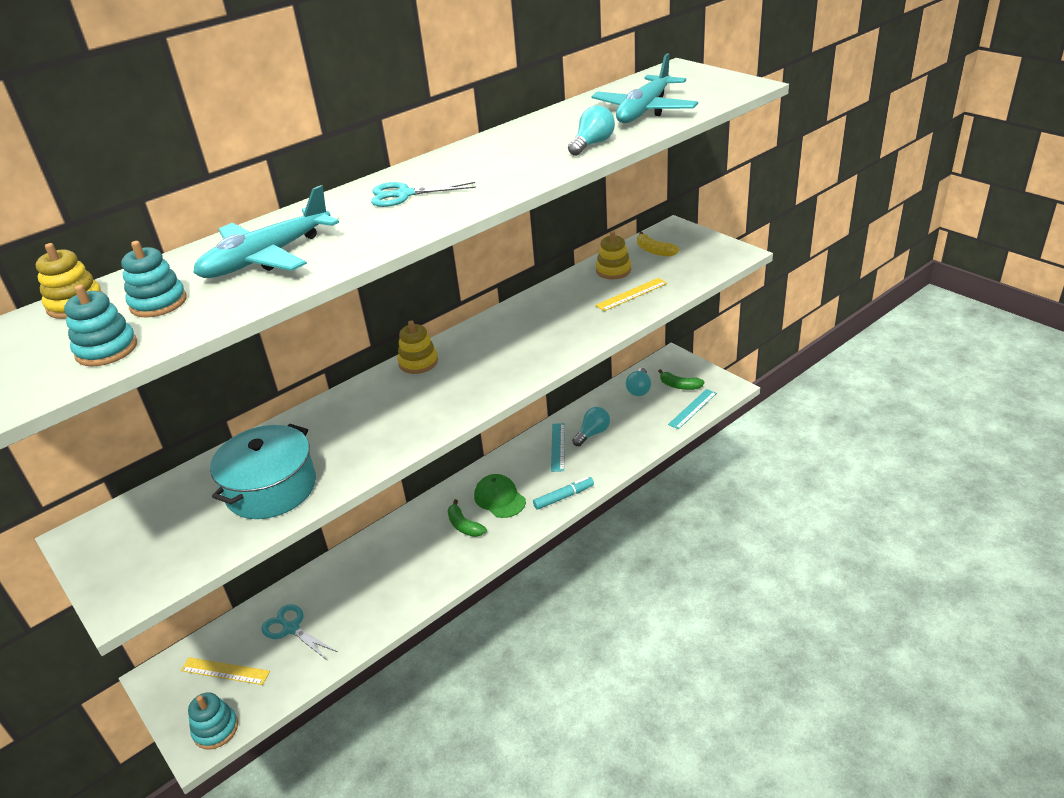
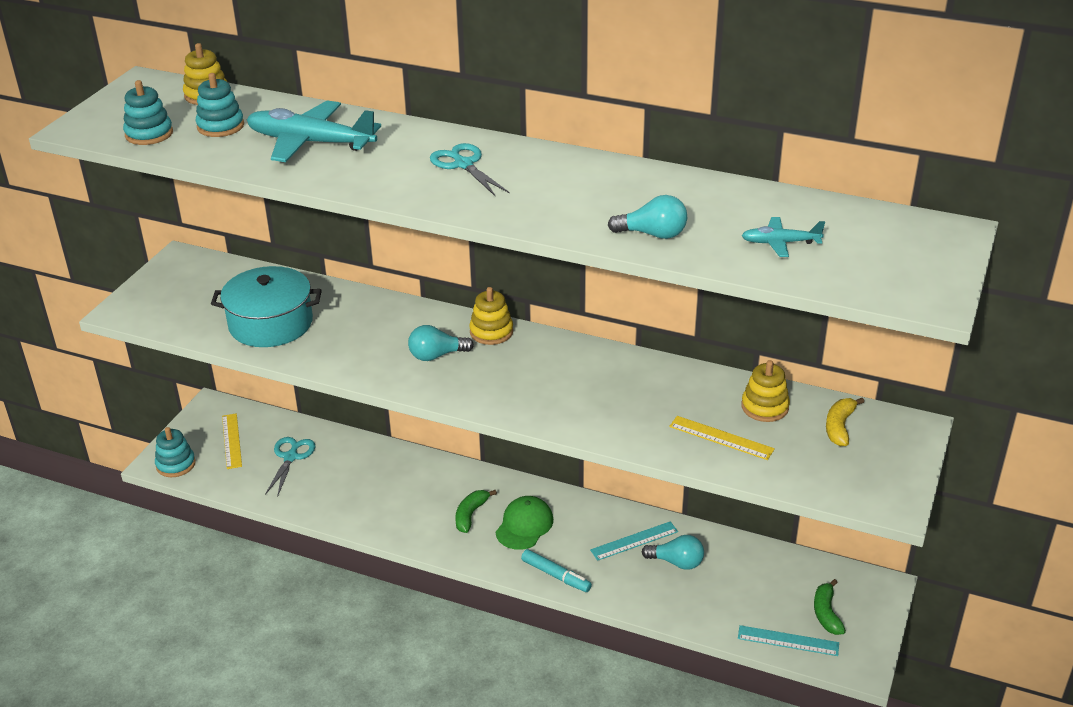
camera: 60 degrees right, 0 degrees up
(639, 389) = (790, 576): turquoise light bulb -> turquoise light bulb (436, 355)
(644, 110) = (780, 243): turquoise plane -> turquoise plane, size x0.50

